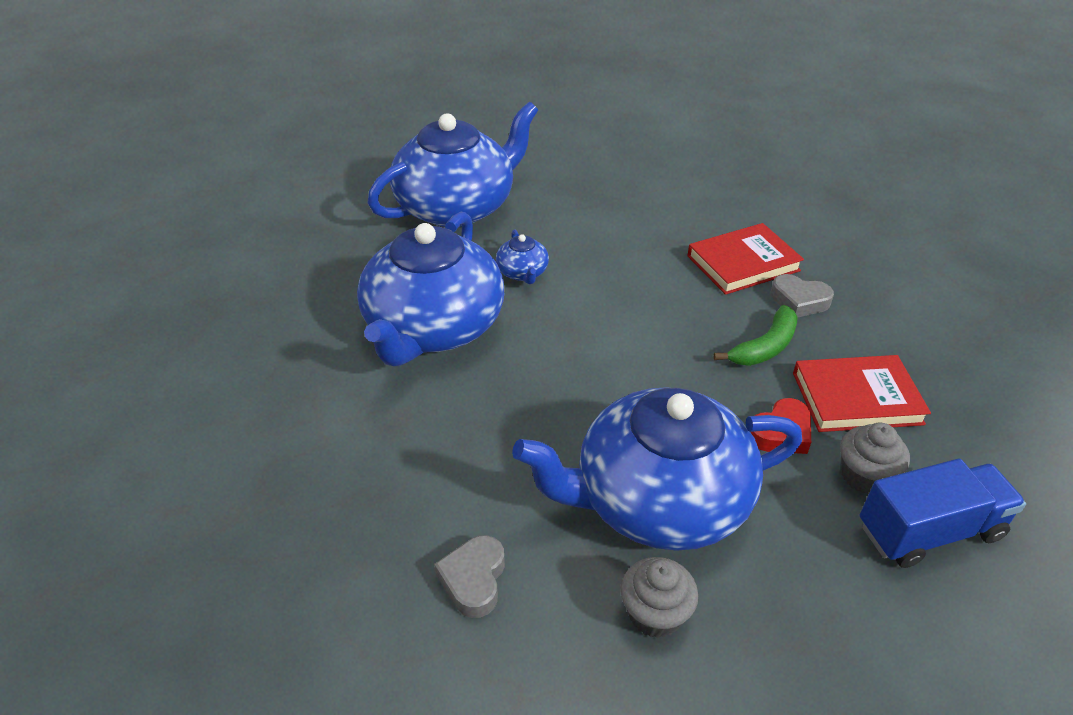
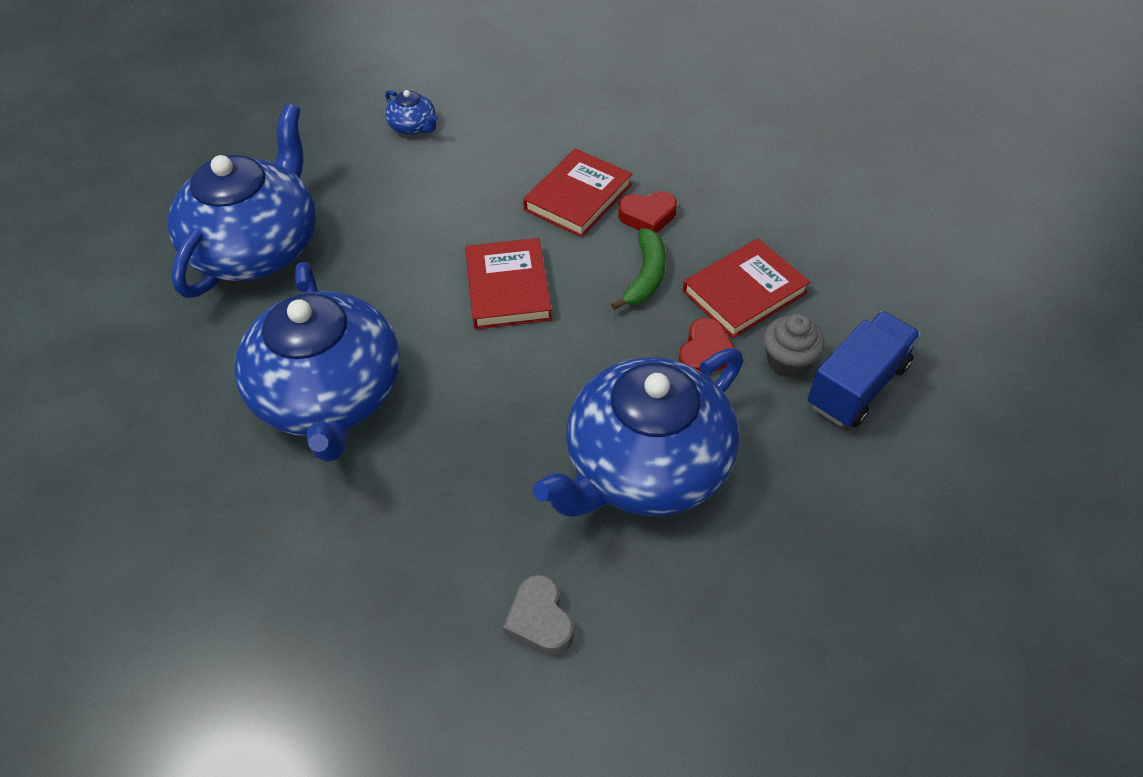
camera: 30 degrees left, 10 degrees up
(522, 273) = (379, 295): blue teapot -> blue teapot (413, 126)
(632, 308) = (508, 288): none -> red book
(655, 614) = (702, 566): grey cupcake -> none
(799, 301) = (647, 216): grey heart -> red heart

